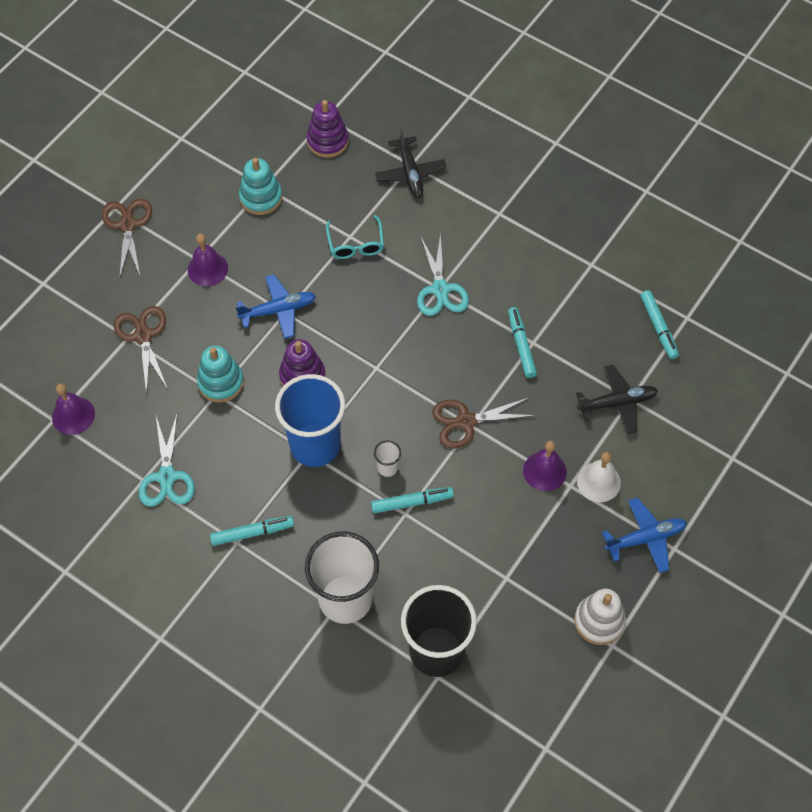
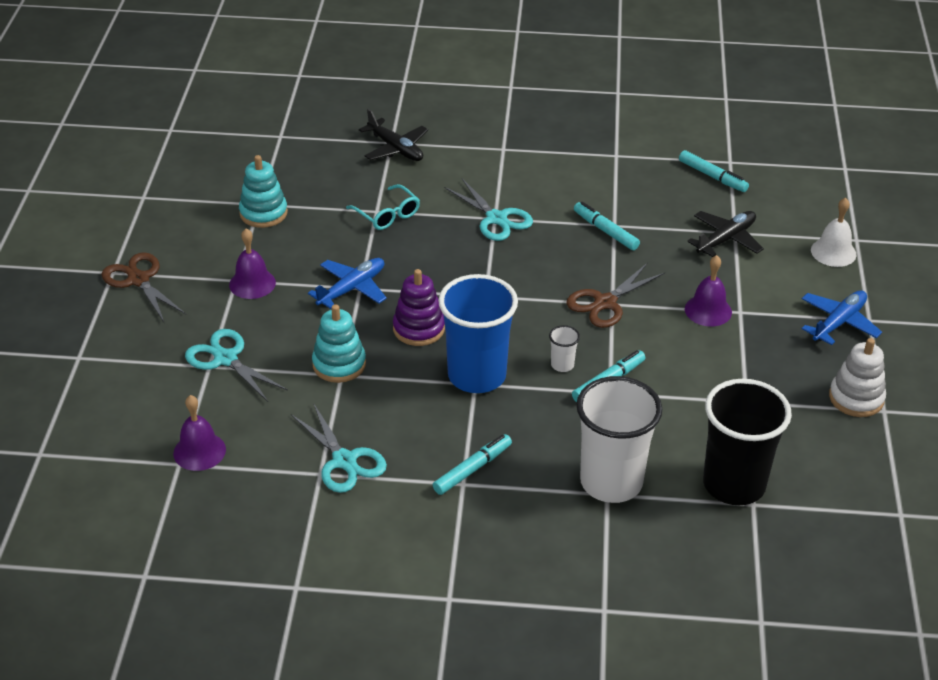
camera: 30 degrees left, 20 degrees down
(143, 336) = (225, 359): brown scissors -> turquoise scissors
(327, 141) = (296, 152): purple stacking toy -> none
(598, 482) = (762, 299): white bell -> white bell (833, 252)

